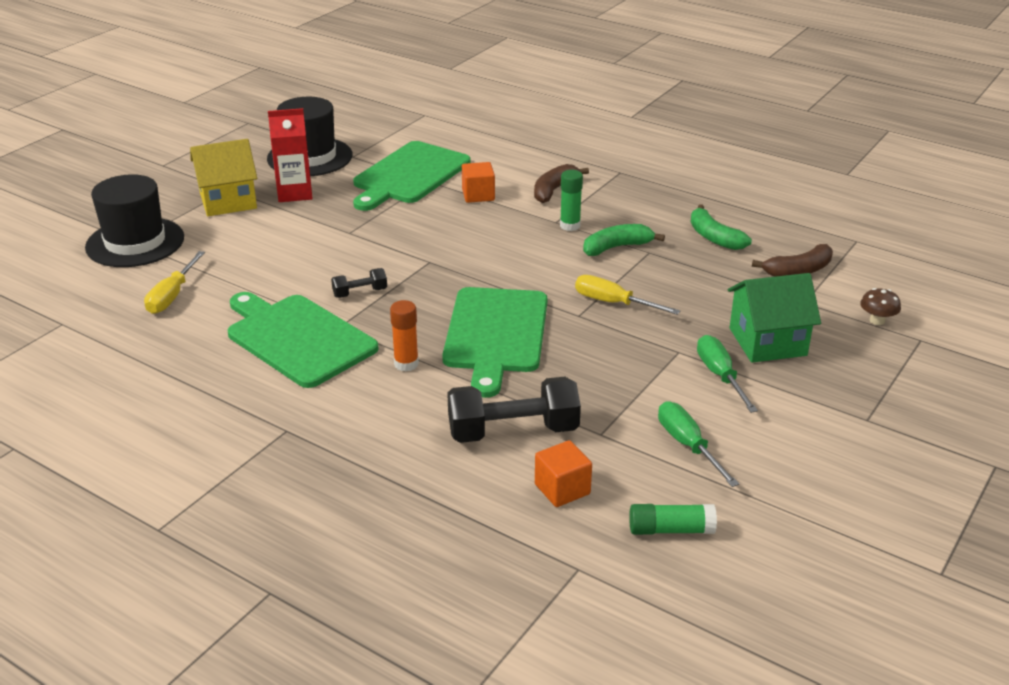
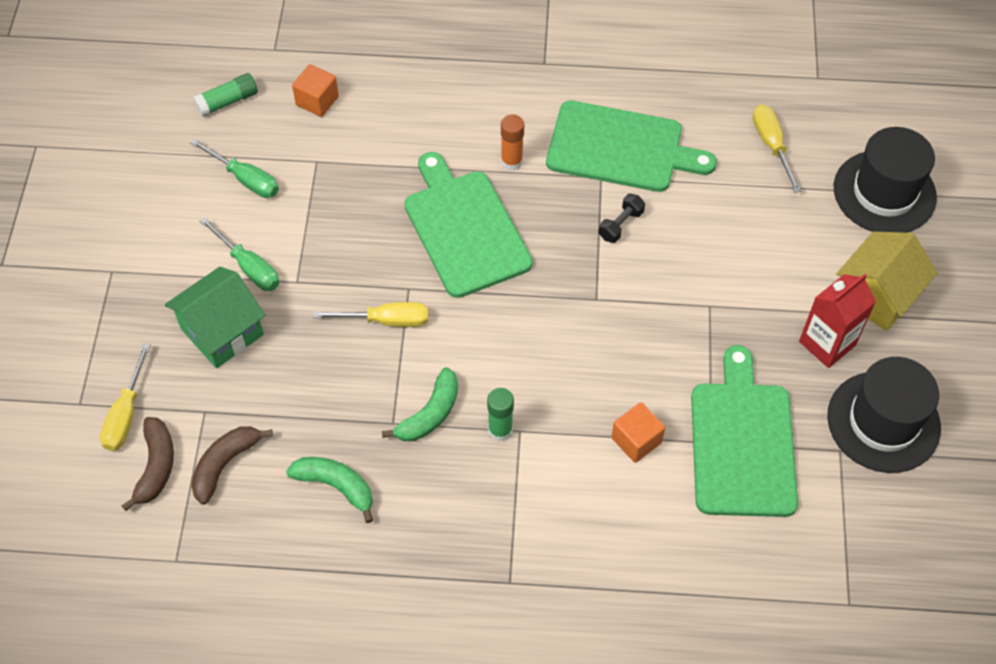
camera: 150 degrees right, 25 degrees up
(513, 431) = (382, 134): black dumbbell -> none
(554, 190) = (561, 495): brown banana -> brown banana (156, 466)
(877, 321) = (126, 414): brown mushroom -> yellow screwdriver

